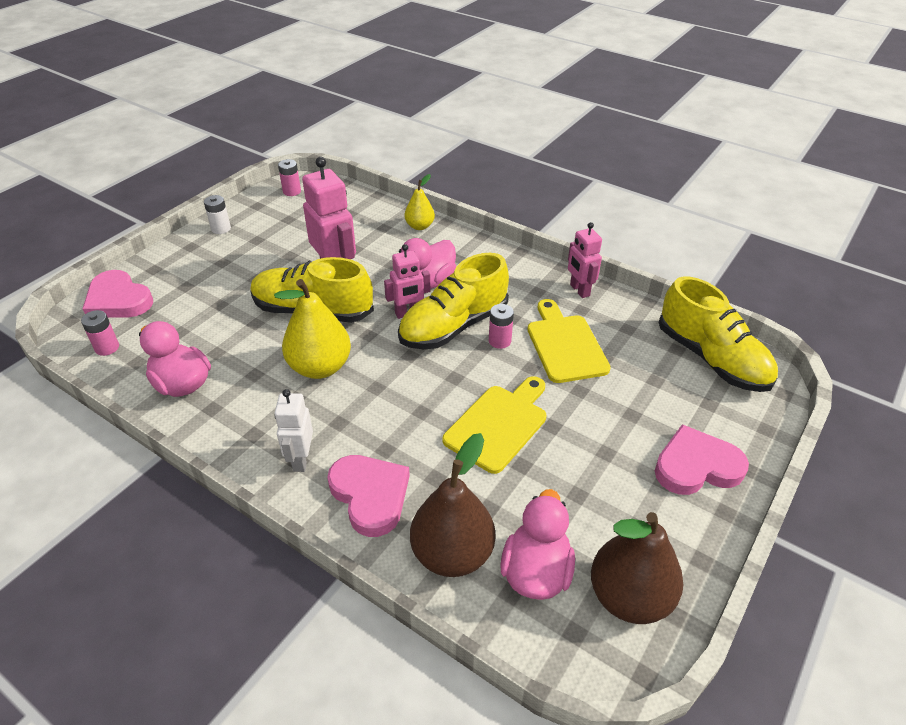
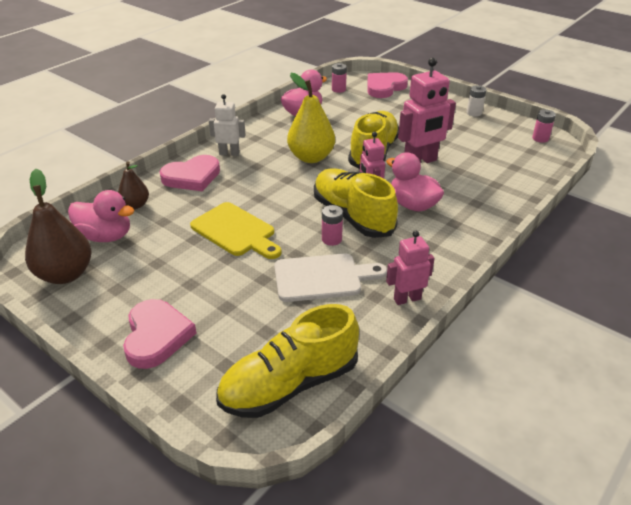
camera: 95 degrees right, 5 degrees down
(419, 226) = (502, 203): yellow pear -> none
(452, 553) = (135, 205): brown pear -> brown pear, size x0.57
(565, 345) = (322, 277): yellow cutting board -> white cutting board

